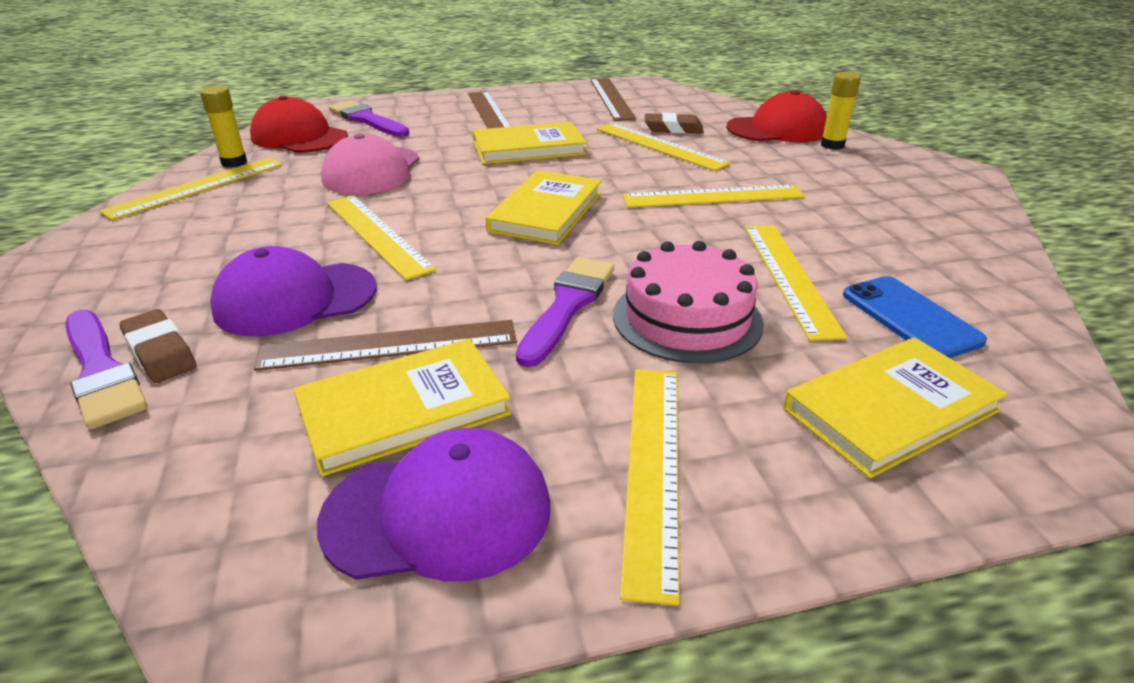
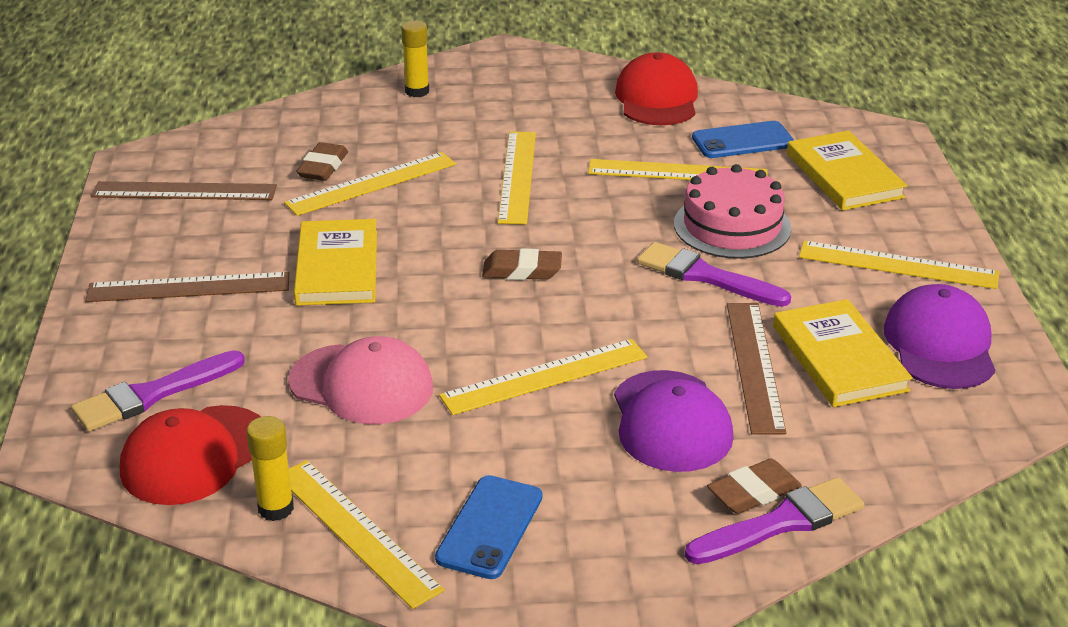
camera: 80 degrees left, 0 degrees up
(176, 229) = (490, 527): none -> blue phone
(546, 212) = (522, 271): yellow book -> brown eraser
(777, 129) = (357, 109): red cap -> red cap (657, 98)

